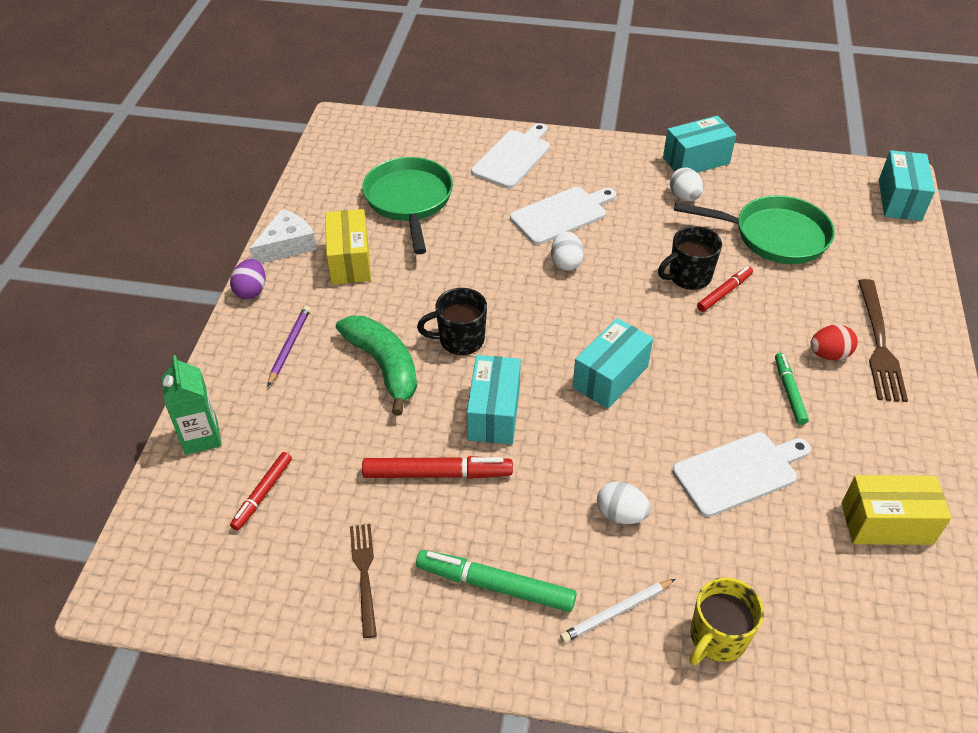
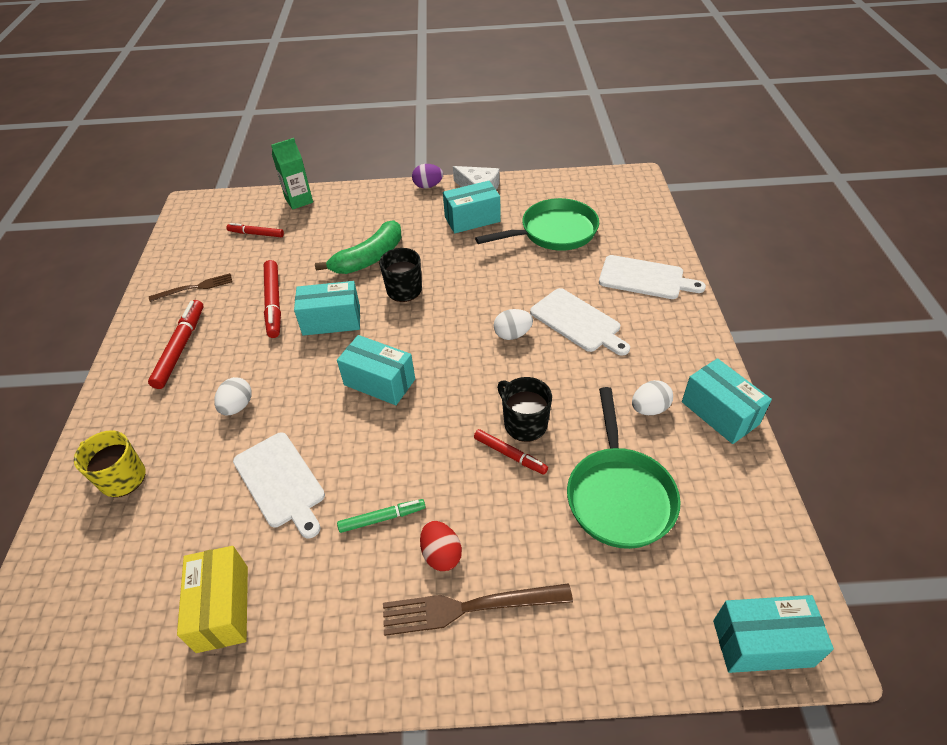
camera: 80 degrees right, 0 degrees up
(289, 346) = (380, 214): purple pencil -> none
(349, 261) = (472, 219): yellow box -> turquoise box
(495, 586) = (180, 348): green marker -> red marker
(616, 612) = (152, 414): white pencil -> none

